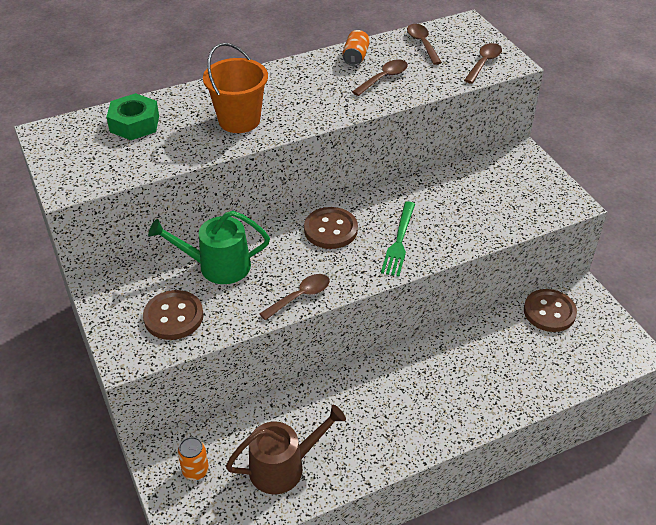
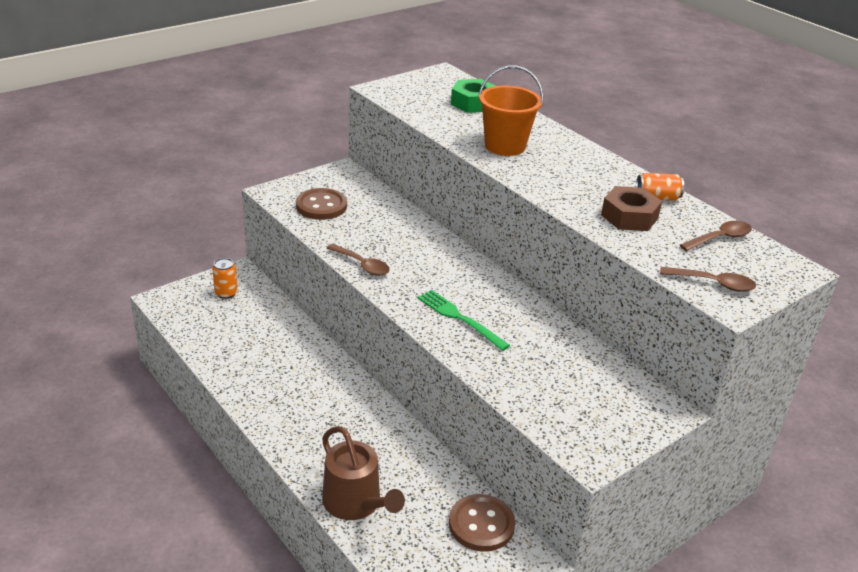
camera: 75 degrees right, 10 degrees down
(218, 266) = (387, 219): green watering can -> none
(283, 467) = (233, 339): brown watering can -> brown watering can (356, 503)
(330, 230) = (459, 274): brown button -> none
(384, 78) = (629, 216): brown spoon -> brown nut
(399, 241) = (459, 318): green fork -> green fork turned 45 degrees clockwise

